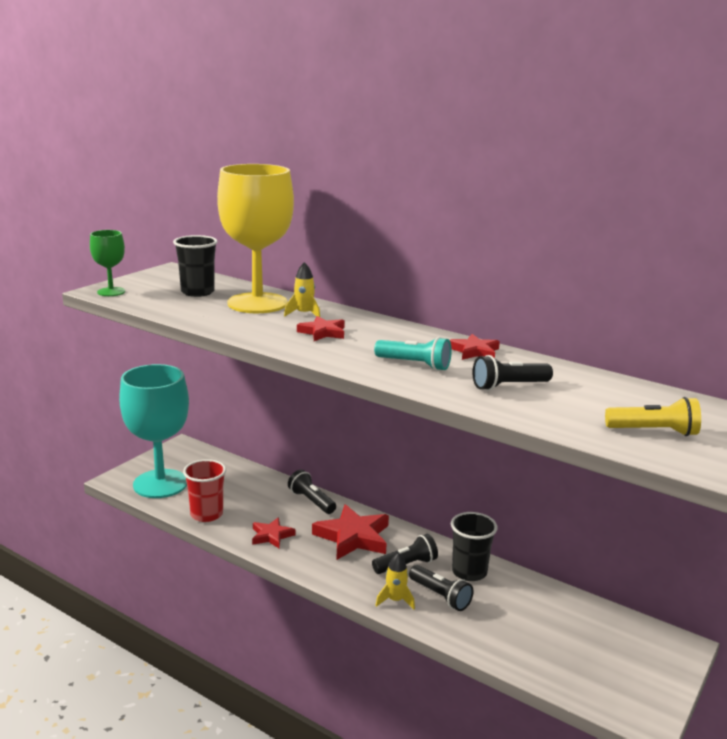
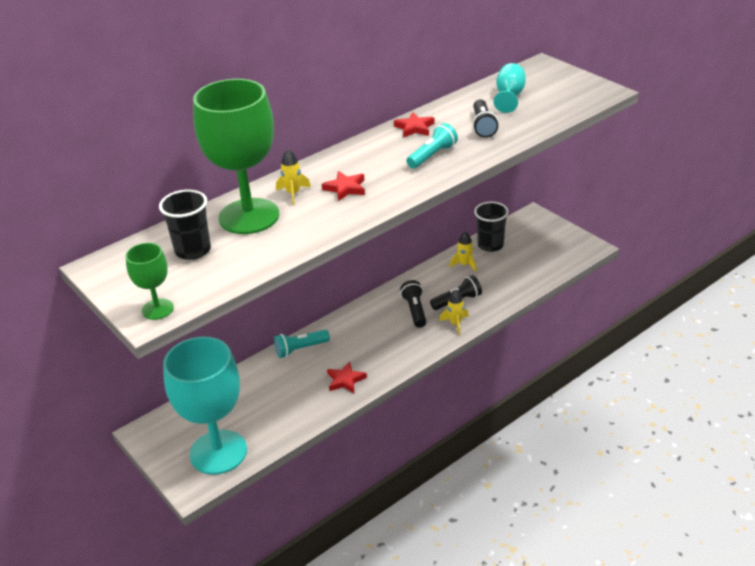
camera: 70 degrees left, 15 degrees up
(206, 514) = (292, 420): red cup -> none
(257, 303) = (249, 216): yellow goblet -> green goblet
(311, 501) = (300, 349): black flashlight -> turquoise flashlight
(353, 537) = (366, 332): red star -> none
(469, 572) = (433, 281): black cup -> black cup (490, 245)
(519, 593) = (465, 264): none -> yellow rocket
(605, 397) = (509, 97): none -> turquoise goblet
(654, 431) = (562, 93): yellow flashlight -> none

